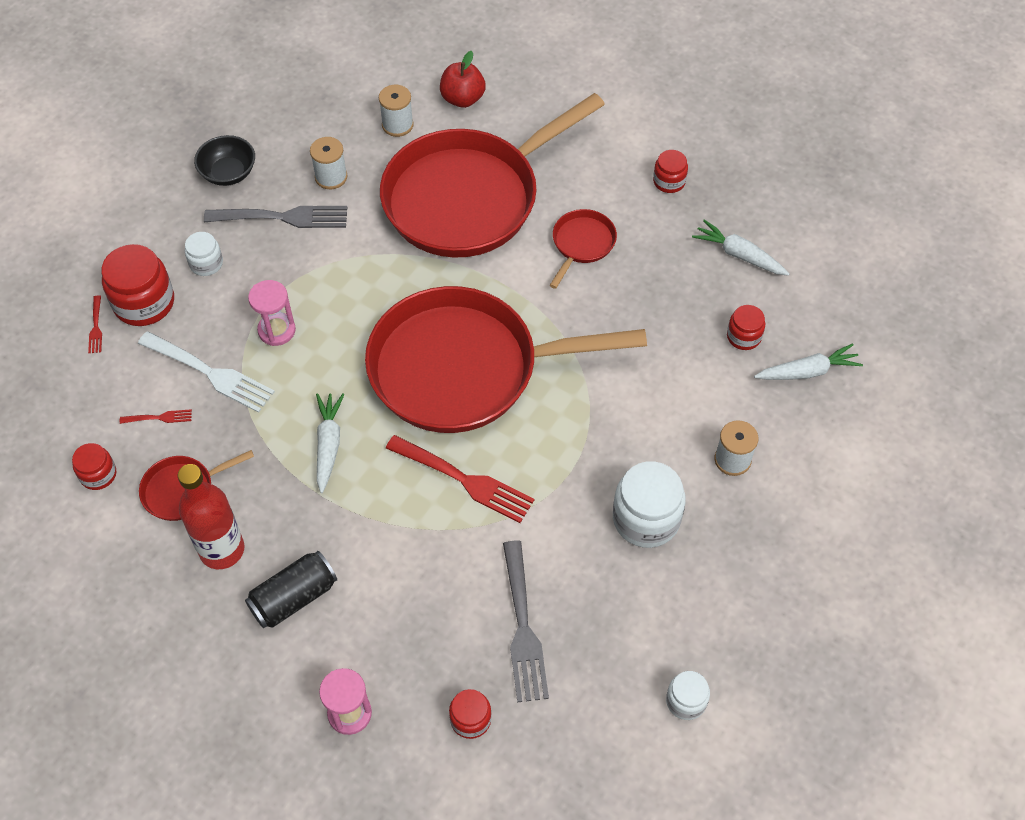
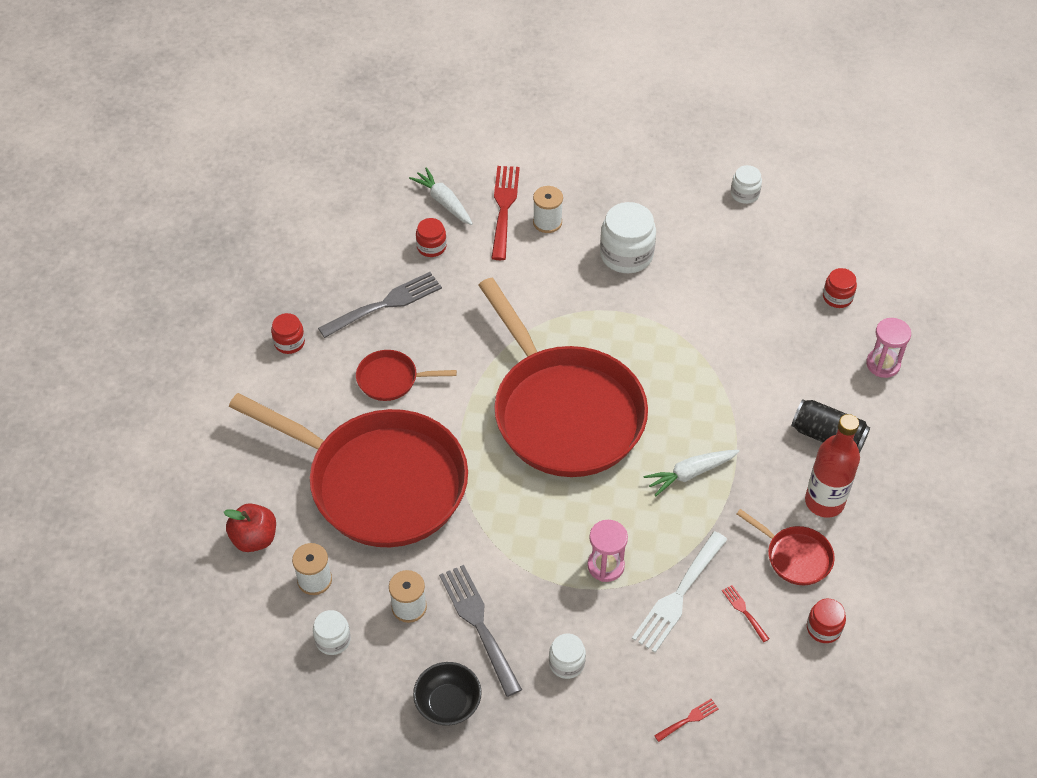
camera: 115 degrees left, 5 degrees down
(144, 302) = (639, 693): red jar -> none
(210, 373) = (678, 595): white fork -> white fork turned 150 degrees counterclockwise
(334, 120) = (333, 640): none -> white jar
(464, 480) = (664, 371): red fork -> red fork (504, 208)
(523, 627) = (754, 293): grey fork -> grey fork (385, 304)
(739, 255) = (349, 272): white carrot -> none

